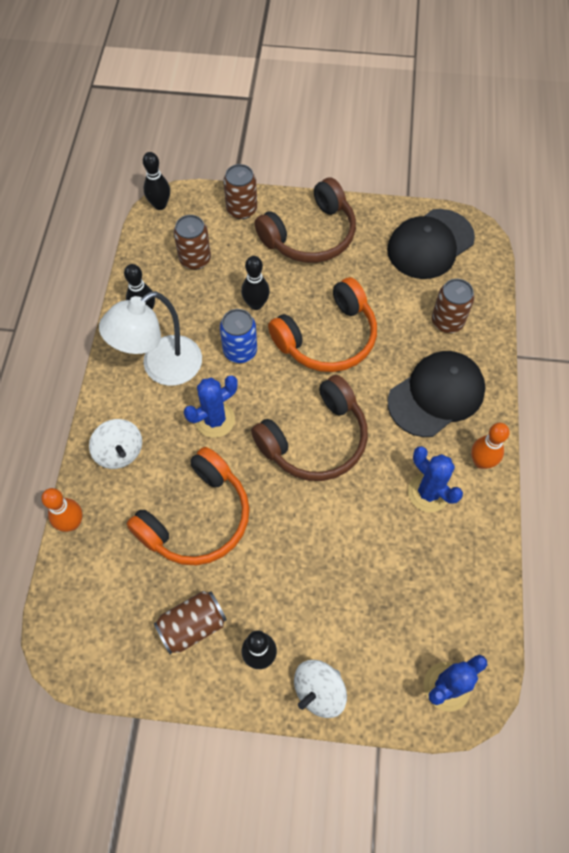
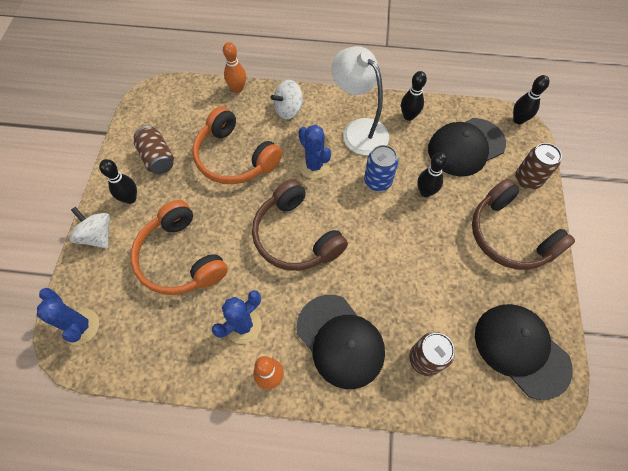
camera: 90 degrees right, 0 degrees up
(195, 259) = (466, 147): brown can -> black cap
(327, 338) = (396, 248): orange headphones -> orange headphones (180, 258)

